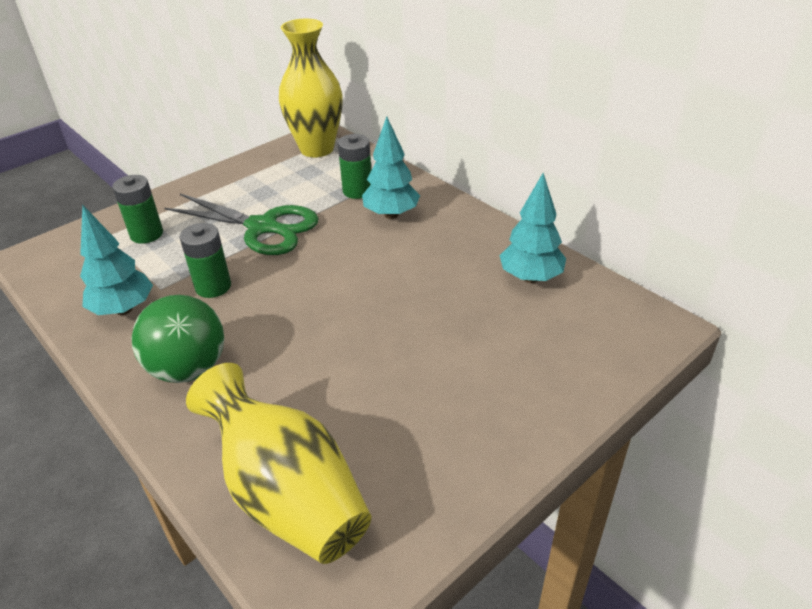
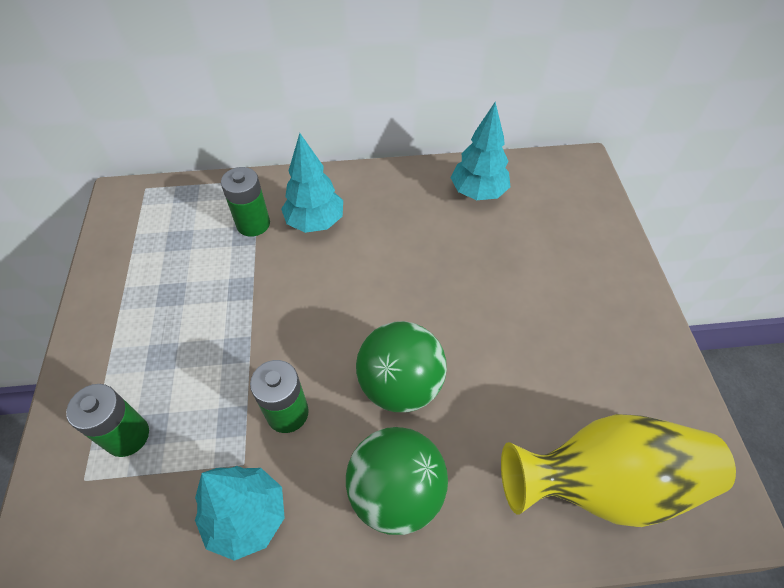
camera: 55 degrees left, 15 degrees up
(262, 227) = (231, 324): green scissors -> none
(282, 327) = (400, 385): none -> green ball
(317, 149) = (145, 213): yellow vase -> none

